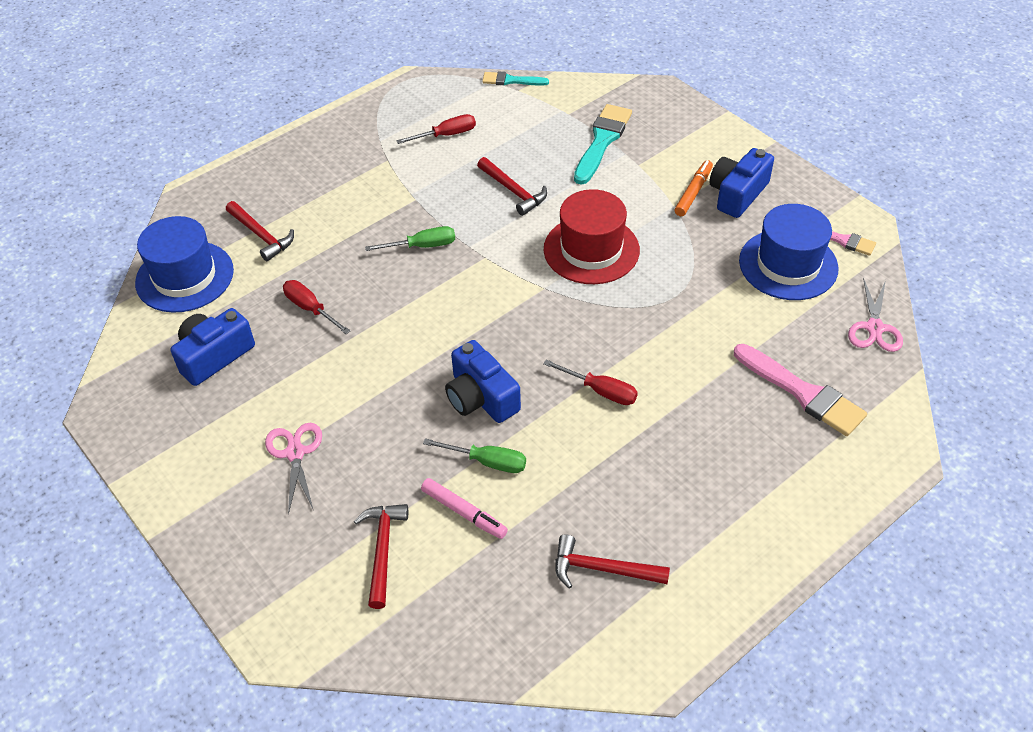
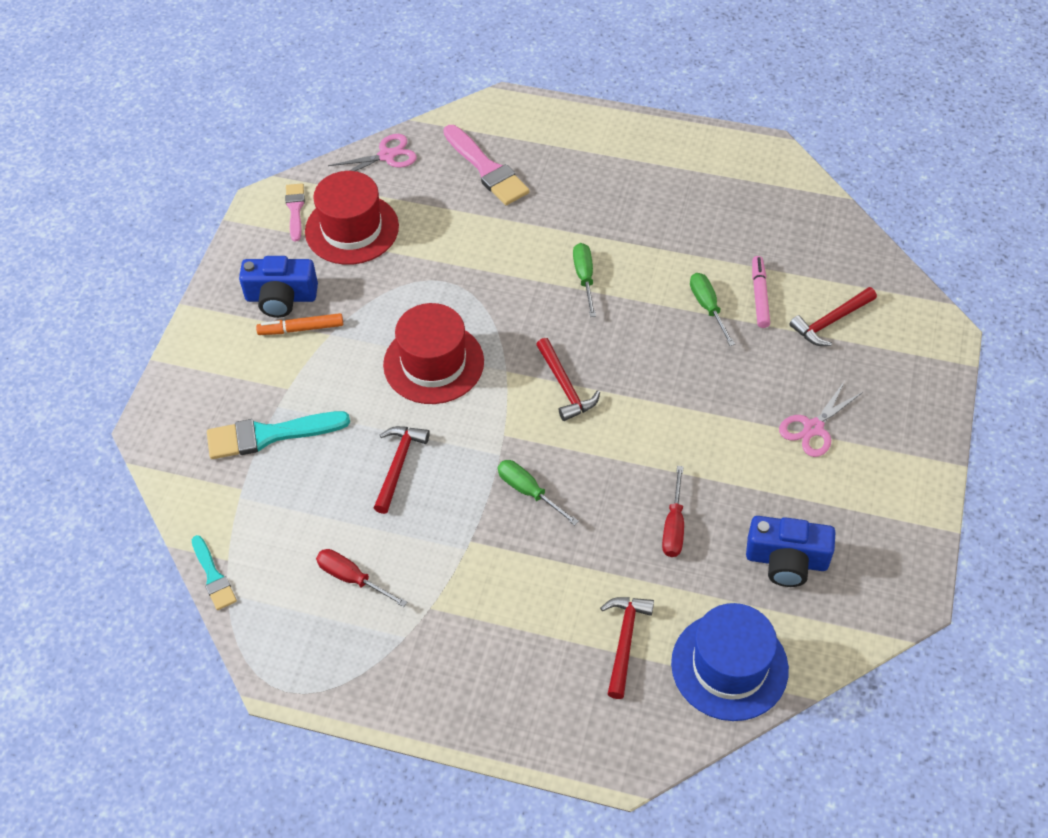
camera: 125 degrees left, 5 degrees up
(481, 397) = (656, 345): blue camera -> none
(600, 391) = (584, 278): red screwdriver -> green screwdriver
(602, 569) = (729, 203): red hammer -> red hammer (565, 386)
(788, 264) = (352, 229): blue hat -> red hat
(803, 393) = (487, 169): pink brush -> pink brush turned 135 degrees clockwise

